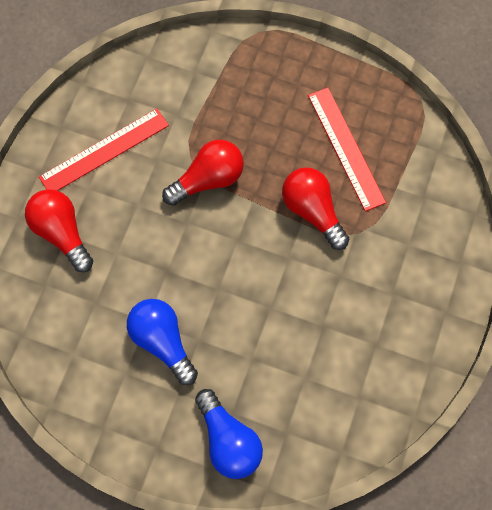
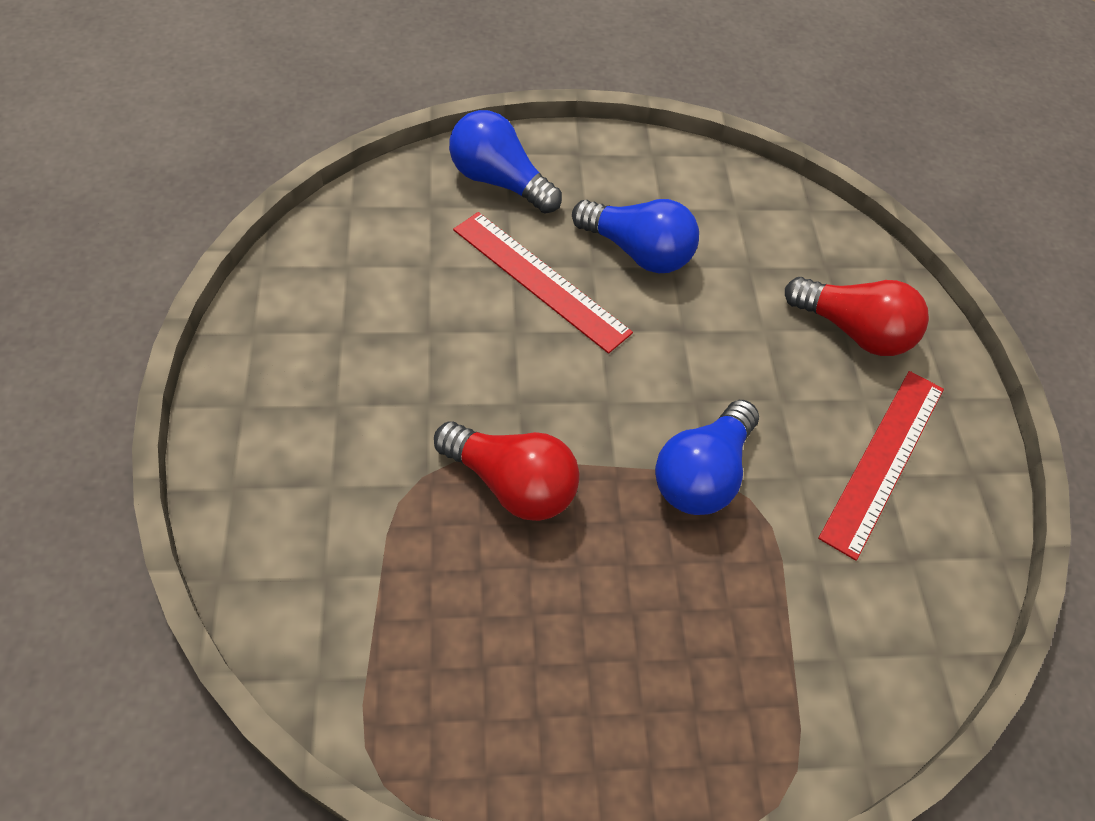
camera: 150 degrees right, 15 degrees down
(208, 179) = (702, 474): red light bulb -> blue light bulb
(346, 148) = (498, 615): red ruler -> red ruler (540, 280)

